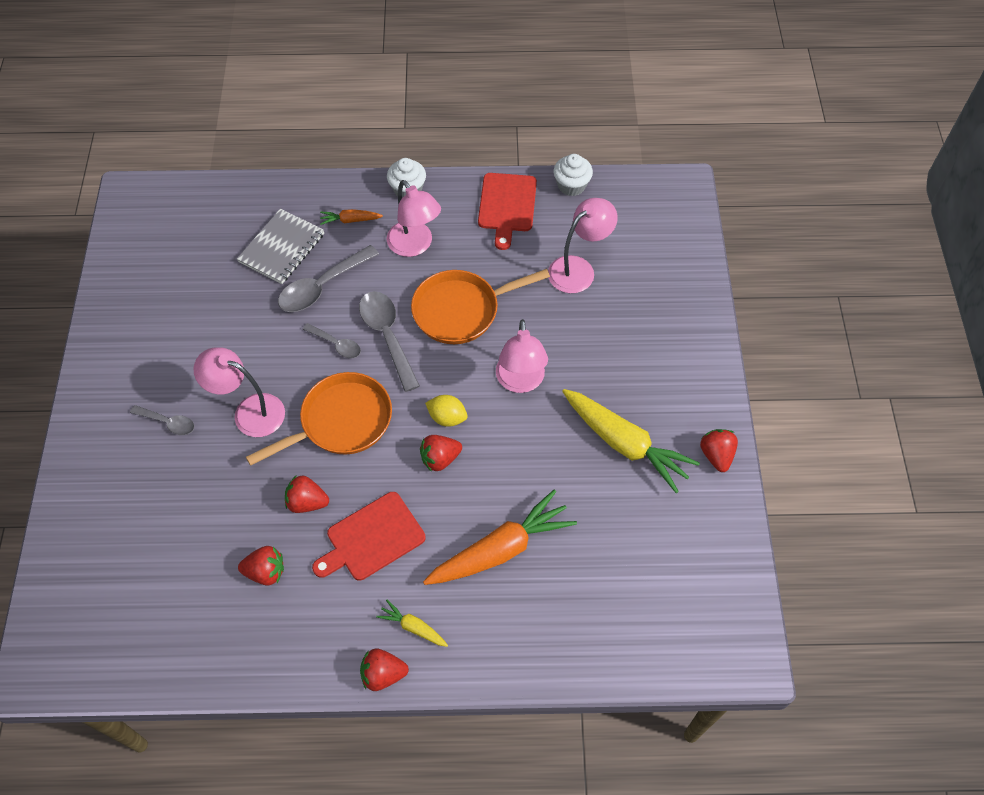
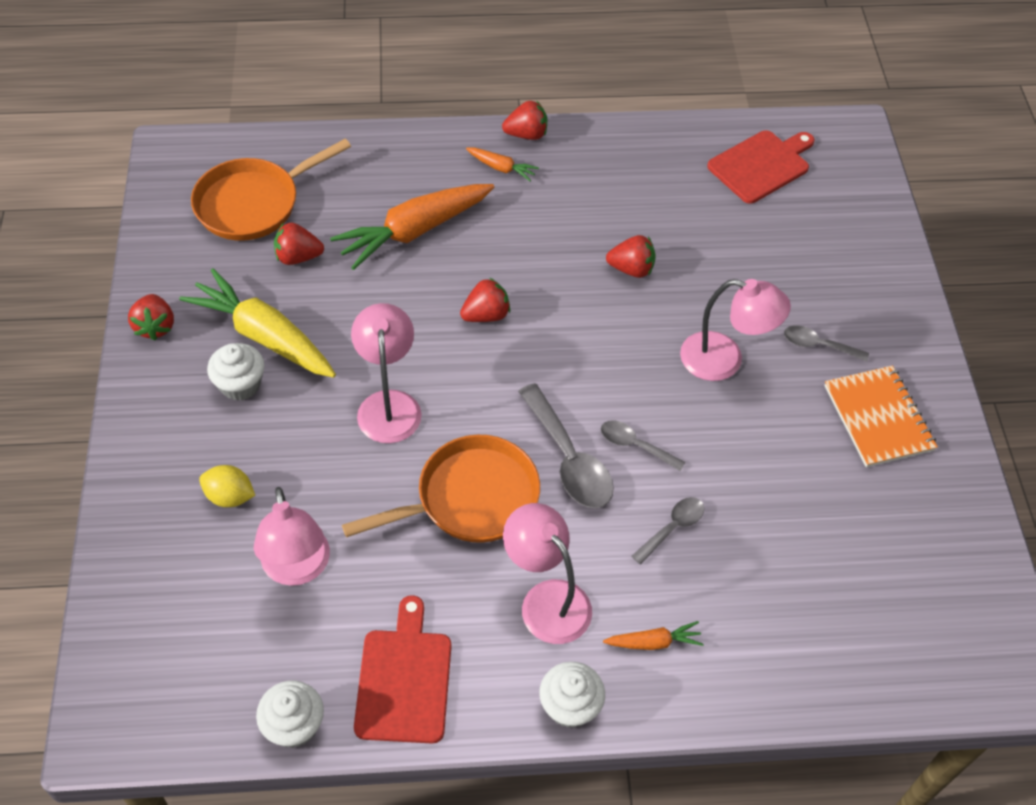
camera: 175 degrees right, 5 degrees down
(145, 360) = (878, 418): none -> orange notebook
(266, 572) = (659, 208): red strawberry -> red strawberry (298, 257)
(282, 248) = (747, 589): grey notebook -> none
(322, 287) = (672, 528): grey spoon -> grey spoon, size x0.57
(341, 422) = (610, 351): orange pan -> orange pan (254, 203)
(372, 538) = (554, 238): red cutting board -> red cutting board (761, 165)
(413, 627) = (501, 168): yellow carrot -> orange carrot
(447, 417) = (480, 359): yellow lemon -> yellow lemon (230, 496)
(578, 269) = (297, 569): pink lamp -> pink lamp turned 60 degrees counterclockwise
(637, 401) = (240, 384): none -> white cupcake

